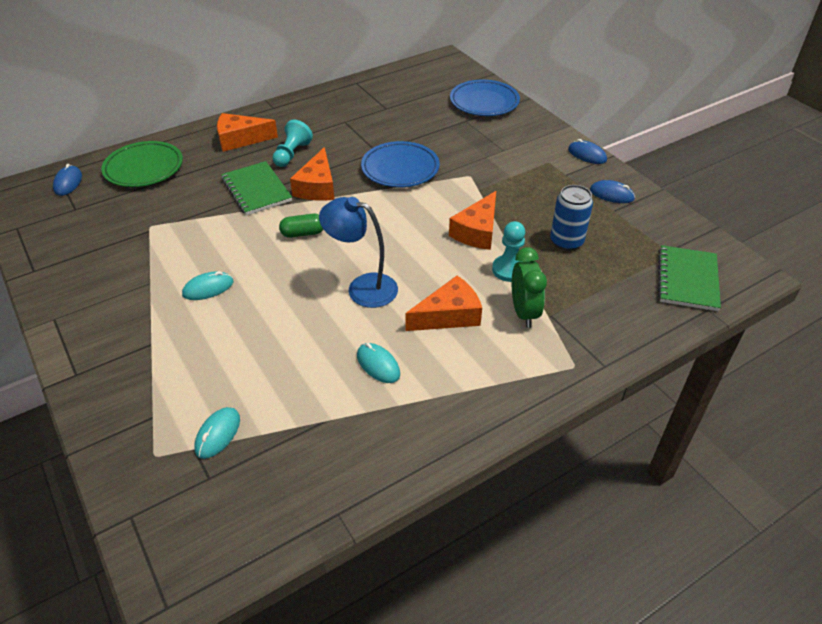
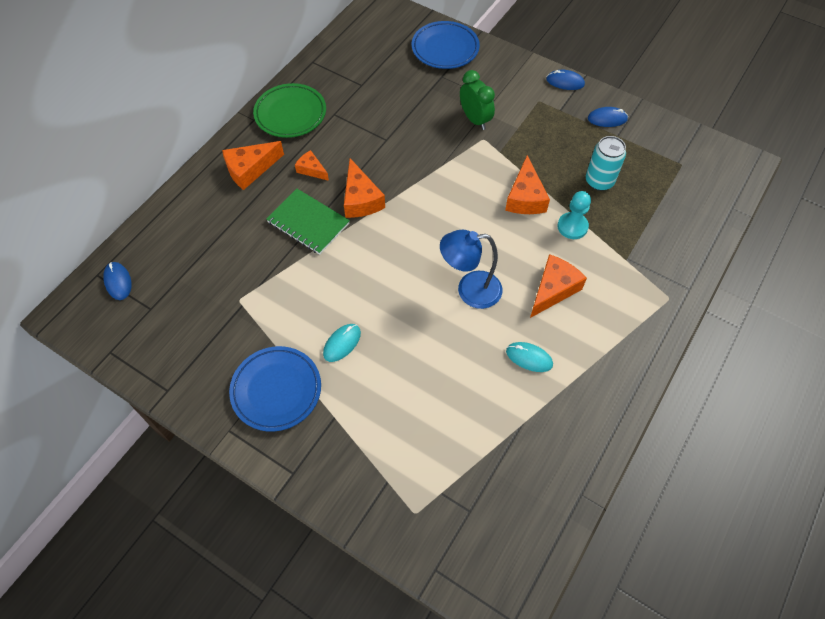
camera: 25 degrees left, 15 degrees up
(144, 168) = (181, 237): green plate -> green plate (290, 114)
(218, 434) = (450, 472): turquoise mouse -> none
(292, 154) = (311, 170): turquoise pawn -> orange cheese
(303, 233) = (383, 254): green capsule -> none
(400, 169) = (420, 152): blue plate -> blue plate (276, 390)
(524, 312) = (606, 264): green clock -> green clock (475, 119)
(566, 241) = (599, 181): blue can -> turquoise can
(687, 279) = (705, 185): green notebook -> none

